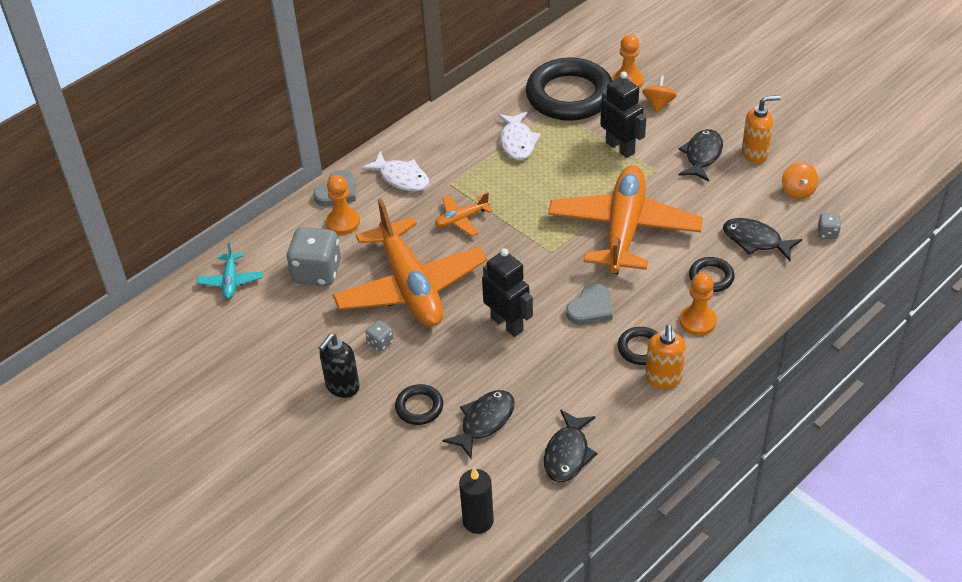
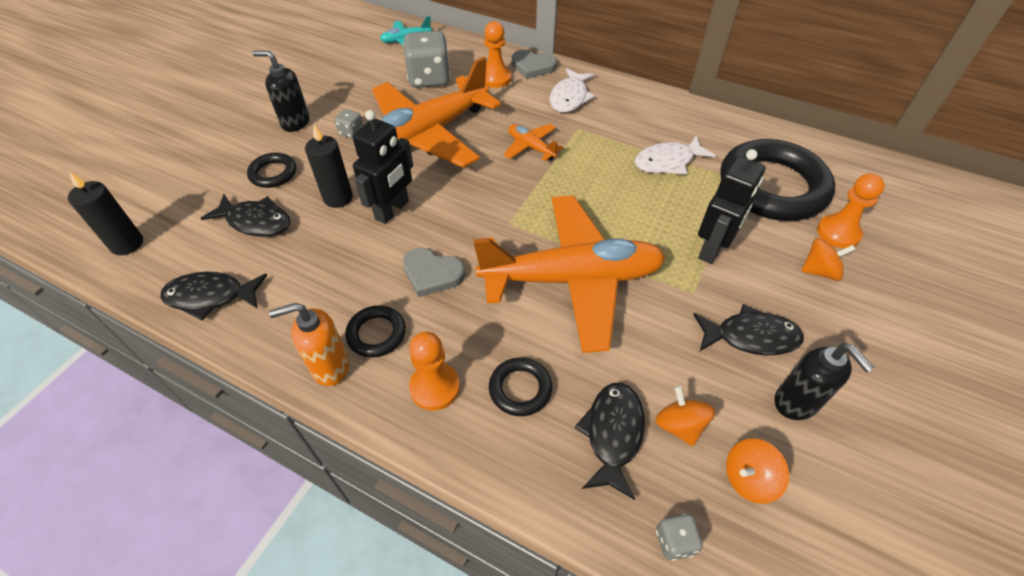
camera: 70 degrees right, 5 degrees up
(475, 360) = (338, 198): none -> black candle
(755, 153) = (796, 402): orange soap dispenser -> black soap dispenser
(757, 209) = (679, 425): none -> orange spinning top

